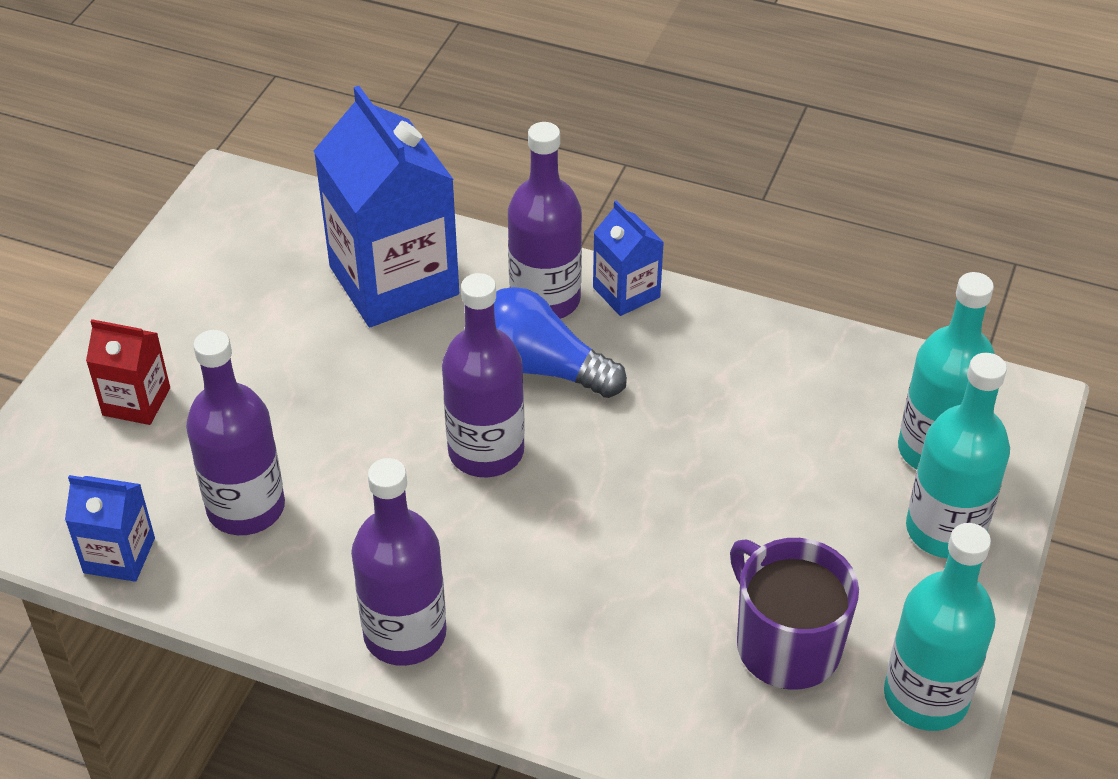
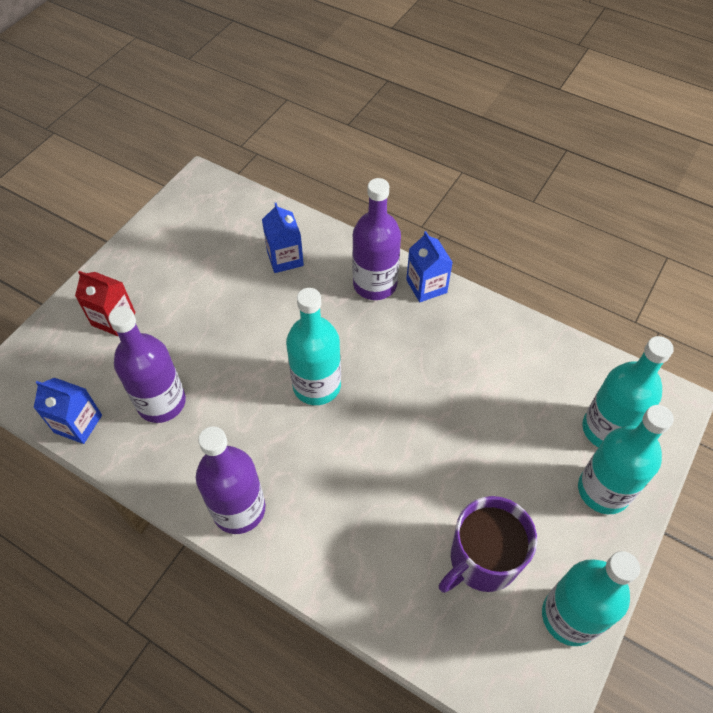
camera: 10 degrees right, 10 degrees up
(394, 281) = (285, 258): blue carton -> blue carton, size x0.49
(486, 451) = (317, 385): purple bottle -> turquoise bottle
(539, 367) = (361, 331): blue light bulb -> none
(785, 645) = (482, 559): purple mug -> purple mug turned 105 degrees counterclockwise

